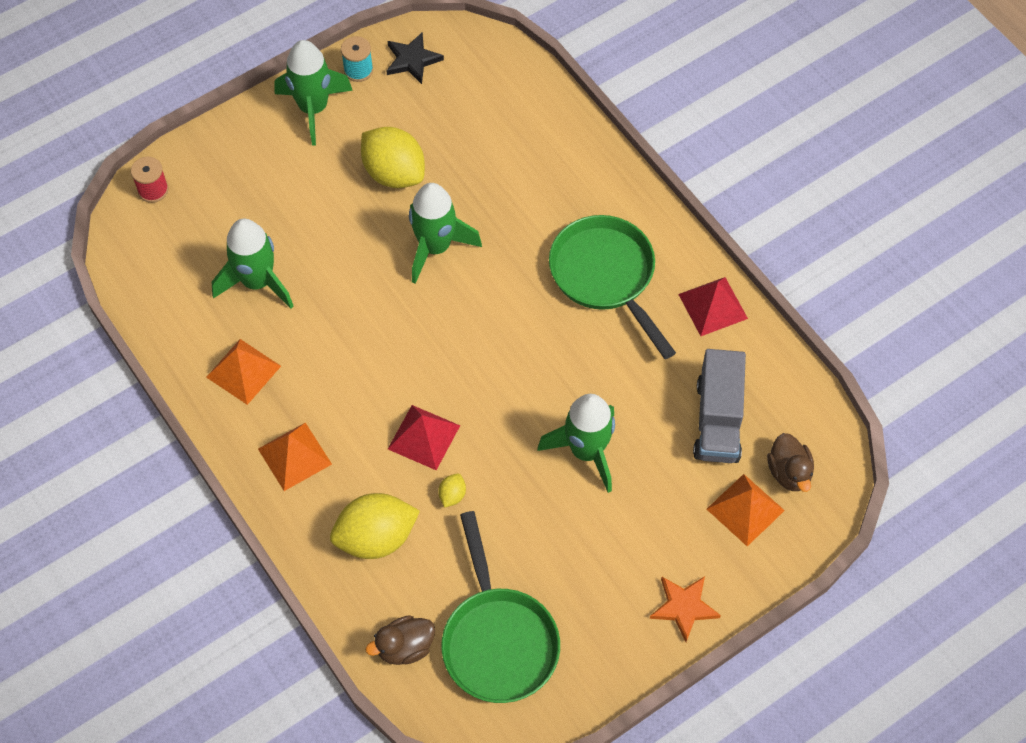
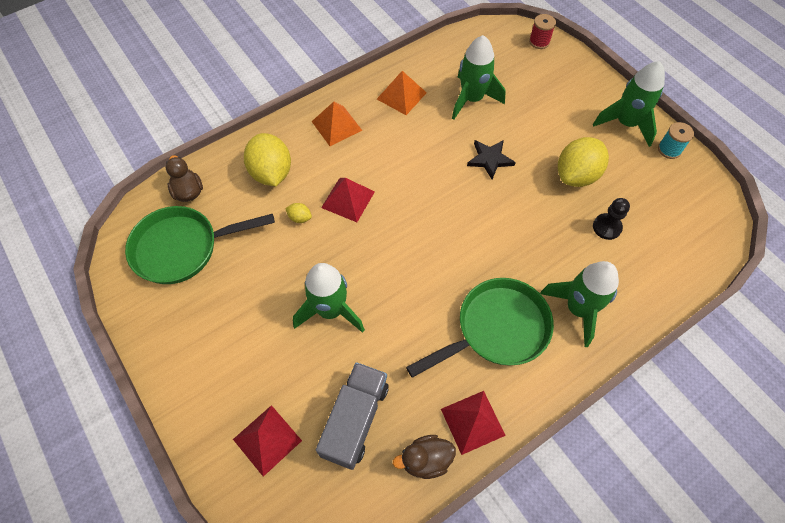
camera: 90 degrees right, 0 degrees up
(412, 60) = (689, 185): black star -> black star (490, 159)
(435, 247) = (512, 204): green rocket -> green rocket (578, 309)
(471, 152) = (607, 227): none -> black pawn
(684, 607) = (186, 382): orange star -> none
(717, 420) = (355, 420): grey truck -> grey truck turned 105 degrees clockwise
(745, 509) = (267, 440): orange pyramid -> red pyramid
(789, 472) = (300, 484): brown duck -> brown duck (425, 460)

